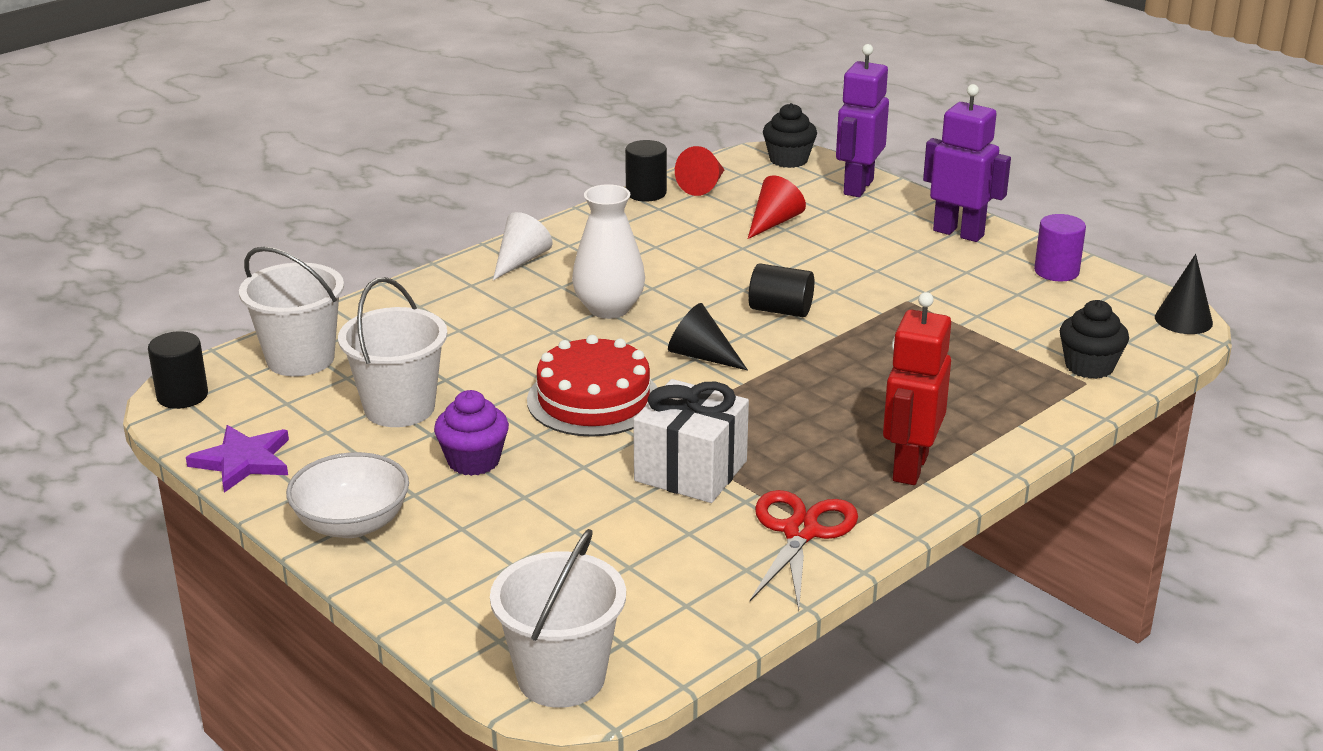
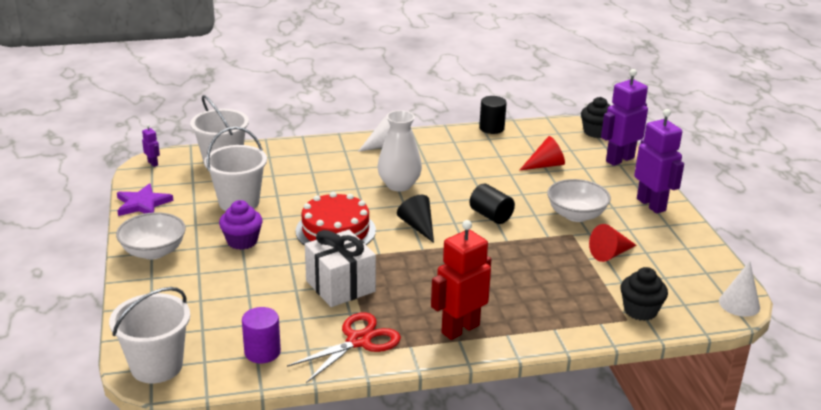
camera: 30 degrees right, 0 degrees up
(182, 396) = (153, 163): black cylinder -> purple robot
(704, 185) = (529, 133): red cone -> red cone (610, 254)
(885, 275) = (576, 215): none -> white bowl
(1056, 271) = (688, 247): purple cylinder -> purple cylinder (262, 352)
(1183, 320) = (739, 304): black cone -> white cone

